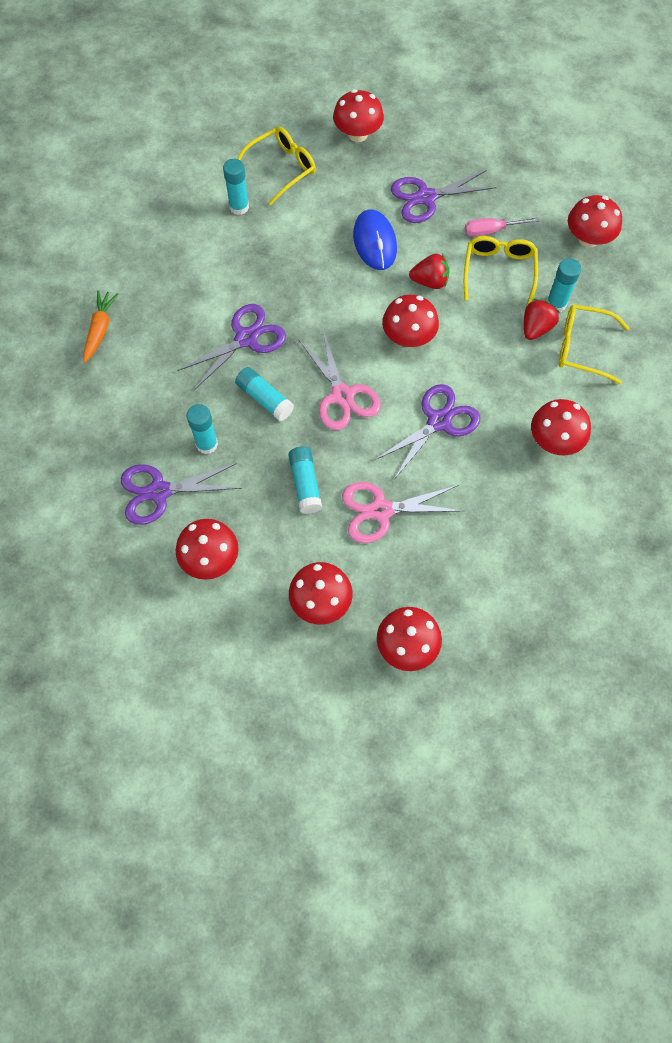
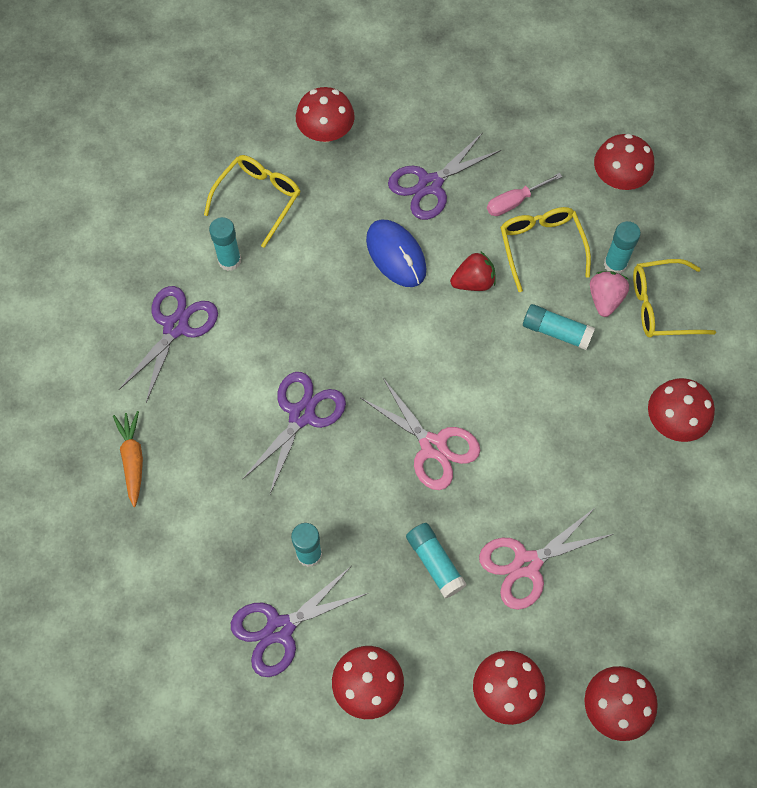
camera: 20 degrees left, 0 degrees up
(265, 399) = (351, 479): turquoise glue stick -> turquoise glue stick (556, 332)
(408, 337) = (476, 354): red mushroom -> none
(438, 421) = (546, 441): purple scissors -> purple scissors (176, 327)
(536, 328) = (605, 299): red strawberry -> pink strawberry

